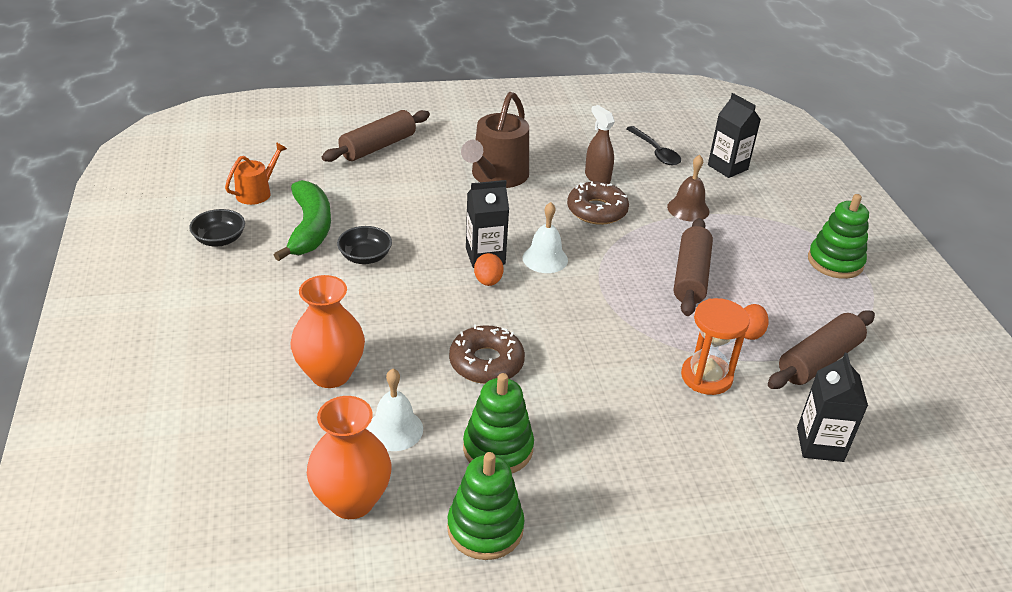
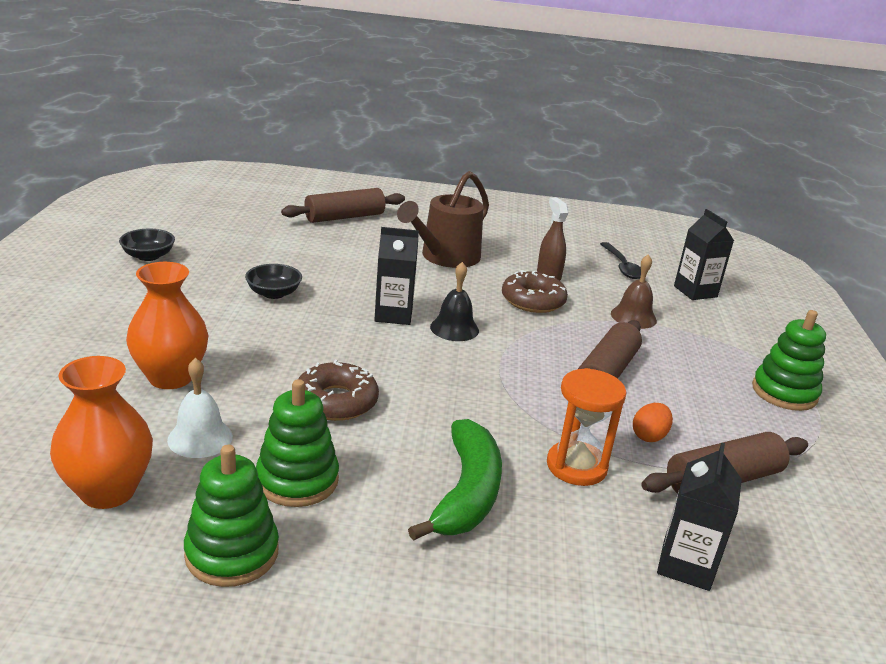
camera: 15 degrees right, 10 degrees down
(257, 192) = (209, 229): orange watering can -> none
(310, 229) = (237, 263): green banana -> green banana (466, 493)
(488, 281) = (383, 335): orange egg -> none
(545, 259) = (454, 328): white bell -> black bell

